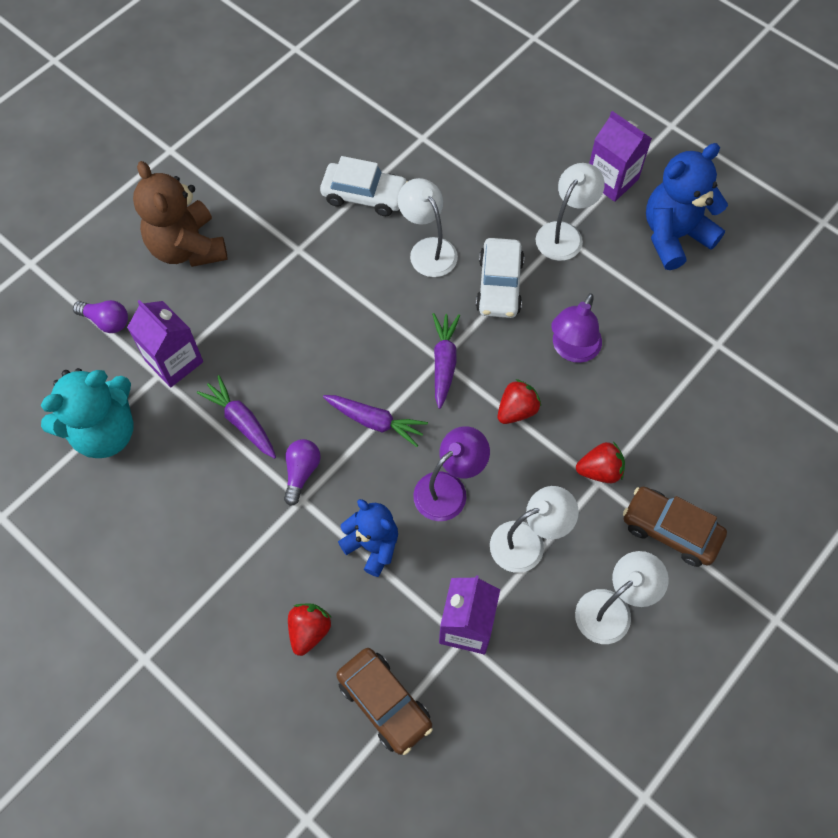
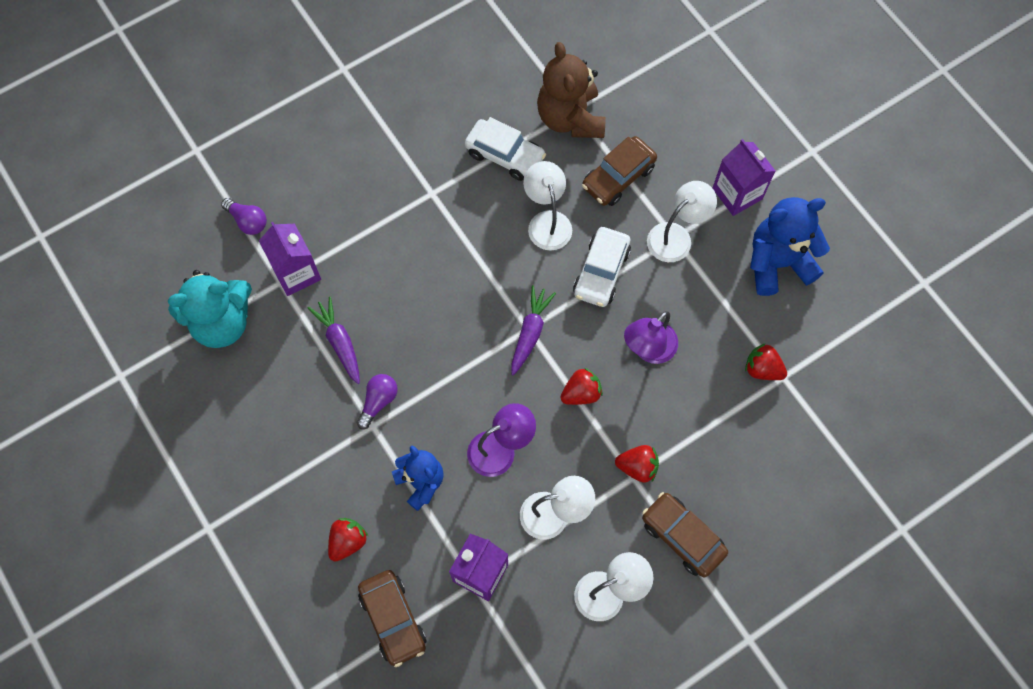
camera: 15 degrees right, 5 degrees up
(187, 248) = (334, 168): brown teddy bear -> brown teddy bear (570, 118)
(375, 422) = (454, 372): purple carrot -> none
(487, 191) = (618, 177): none -> brown car
(694, 341) = (762, 369): none -> red strawberry

